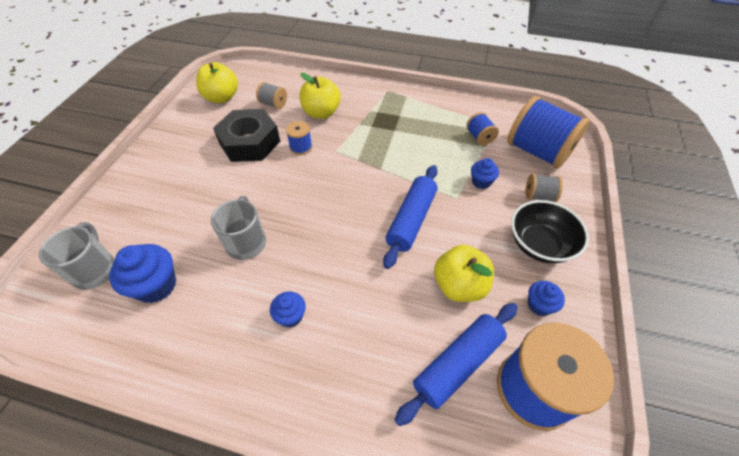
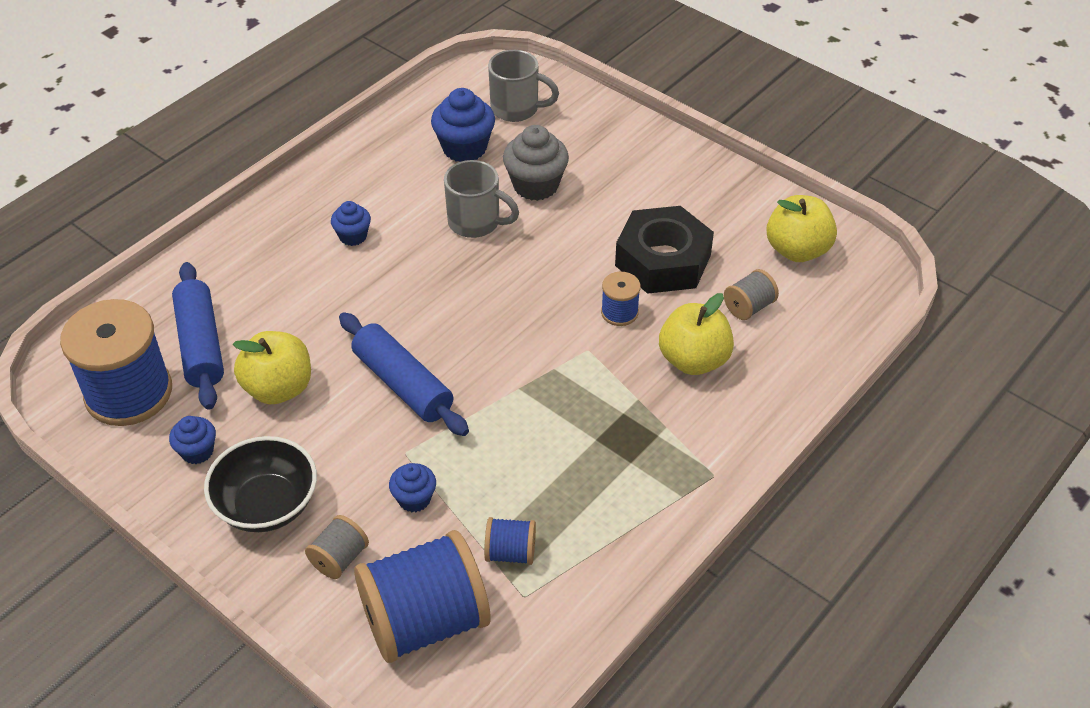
camera: 115 degrees right, 5 degrees down
(194, 223) = (536, 185): none -> grey cupcake

